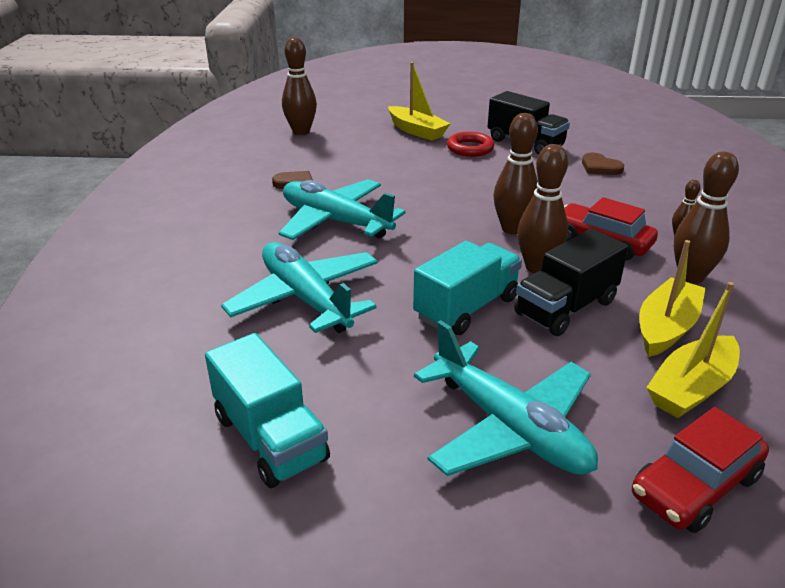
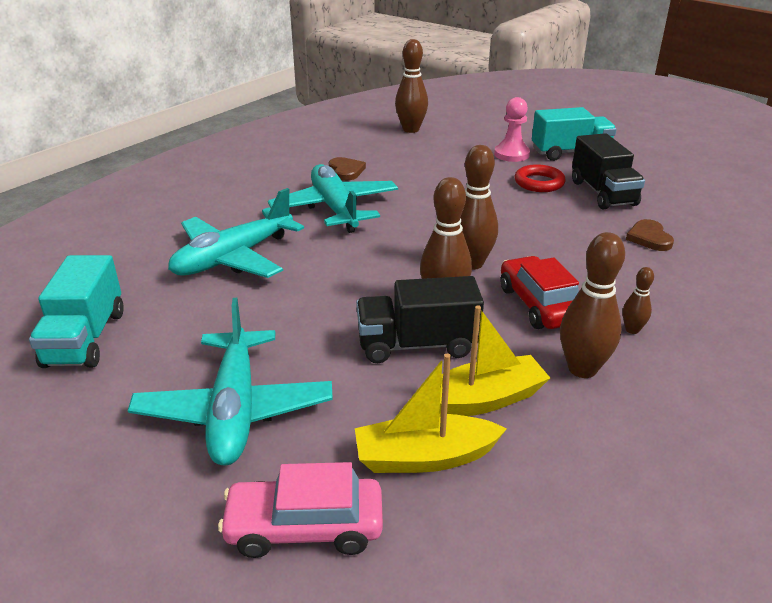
camera: 35 degrees right, 0 degrees up
(306, 299) = (234, 257): turquoise plane -> turquoise plane turned 135 degrees counterclockwise
(417, 131) = (511, 154): yellow boat -> pink pawn
(467, 308) = (336, 311): turquoise truck -> turquoise truck (570, 153)
(695, 486) = (304, 527): red car -> pink car

